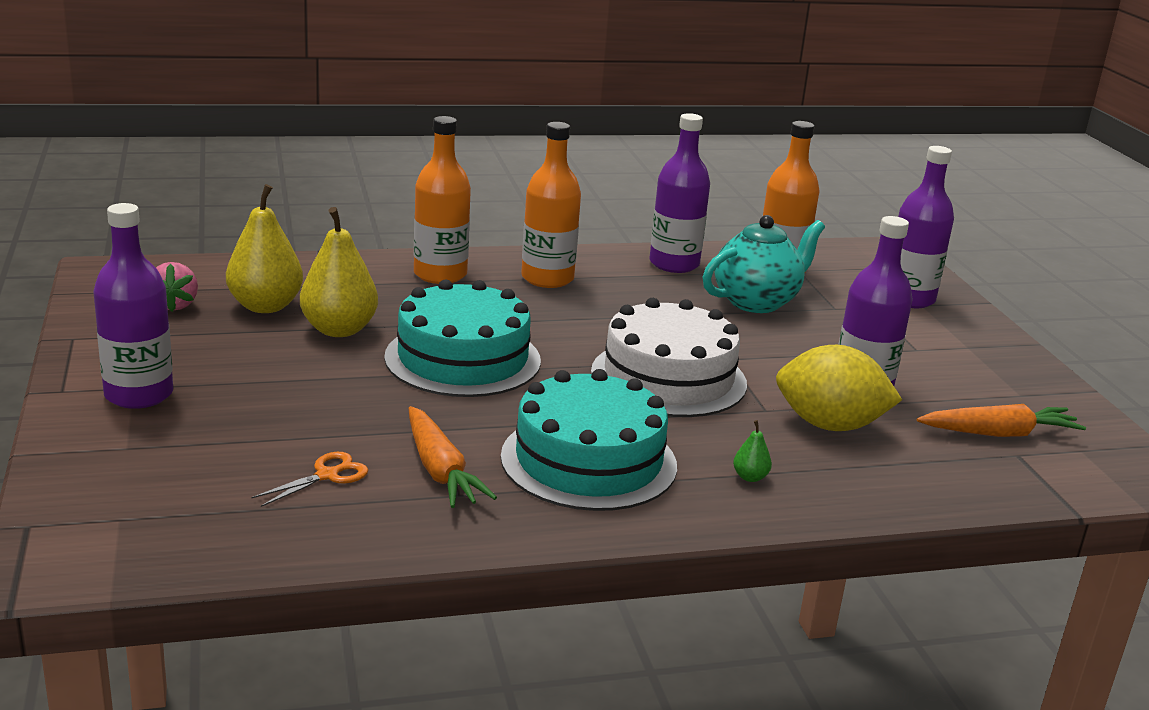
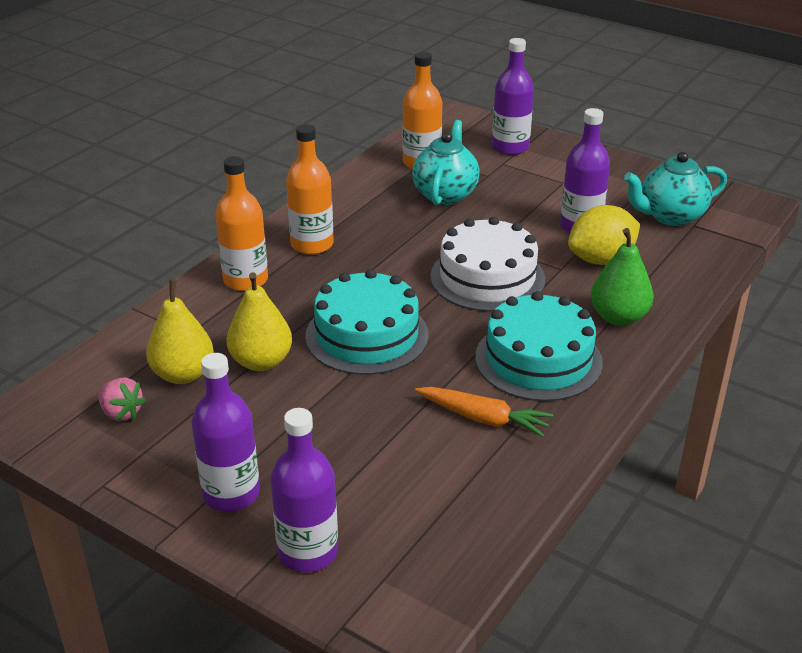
camera: 40 degrees left, 10 degrees up
(327, 475) = (436, 465): orange scissors -> none
(674, 264) = (361, 190): purple bottle -> purple bottle (308, 552)
(750, 477) = (618, 317): green pear -> green pear, size x2.37
(1000, 433) = (670, 216): orange carrot -> turquoise teapot

